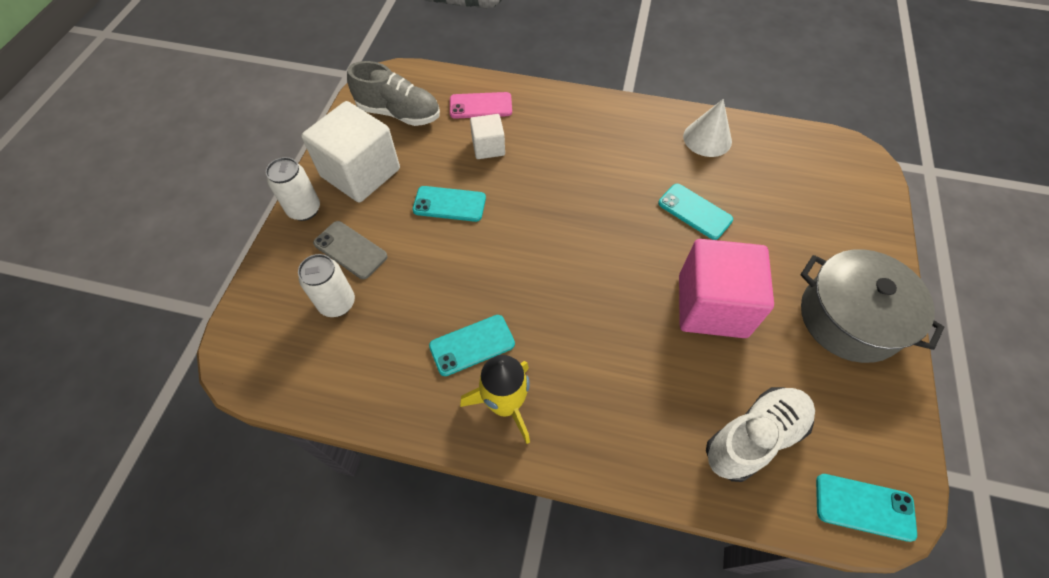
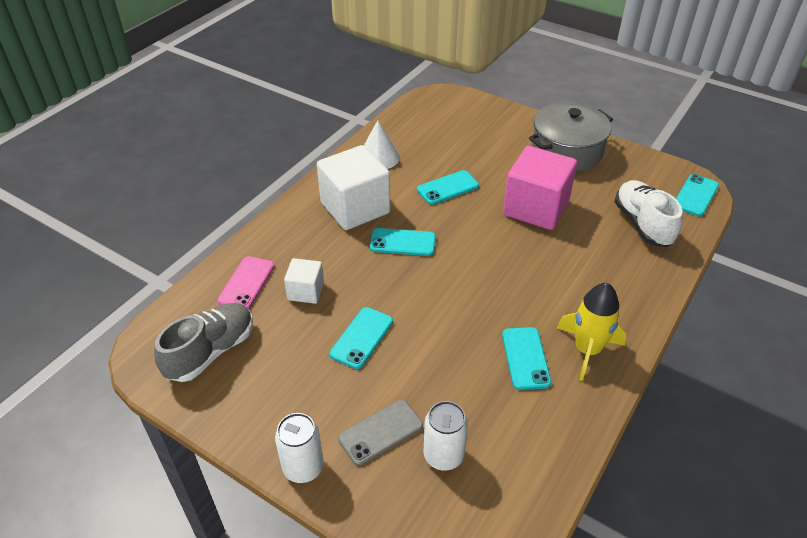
camera: 70 degrees left, 15 degrees down
(360, 173) = (278, 404): white cube -> white cube (355, 208)
(587, 197) = (402, 242): none -> turquoise phone

